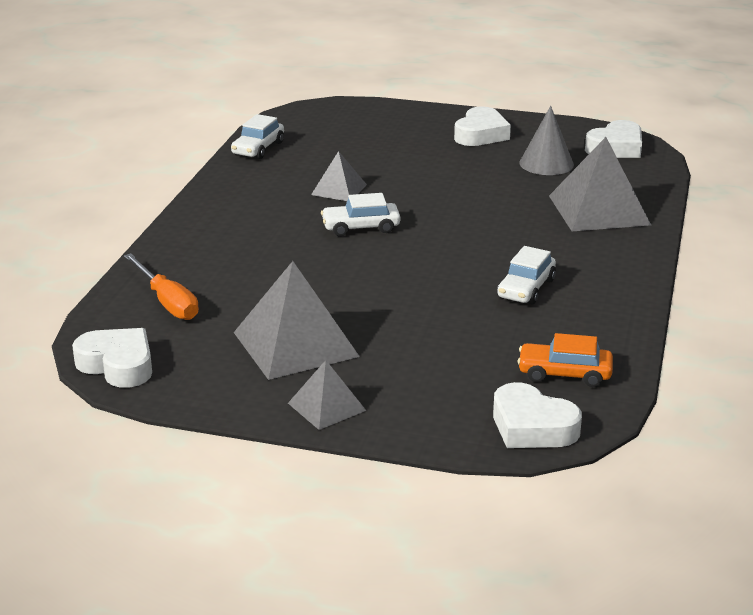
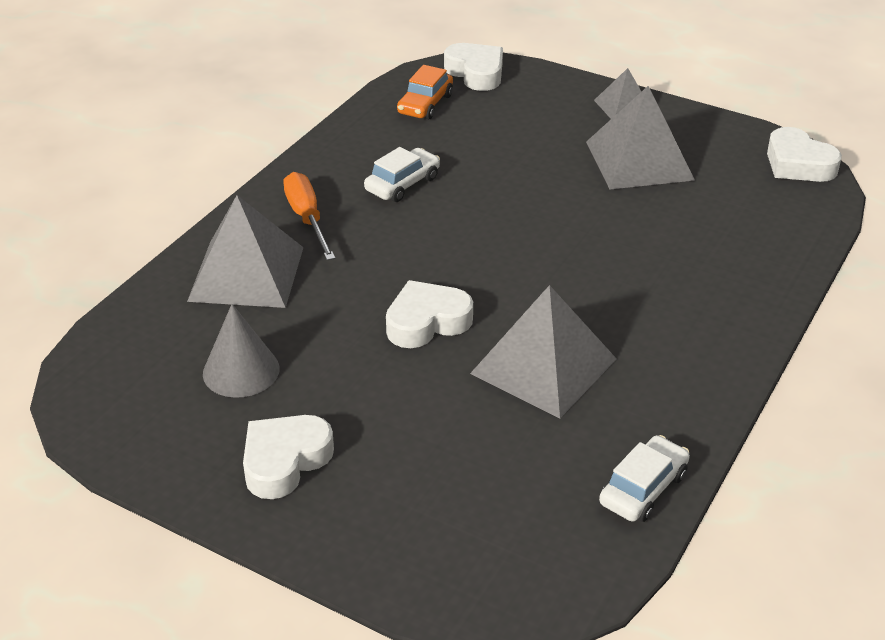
camera: 165 degrees left, 10 degrees up
(167, 302) = (761, 223): orange screwdriver -> orange screwdriver (307, 219)
(339, 189) = (544, 366): grey pyramid -> grey pyramid, size x1.83
(361, 227) = (536, 292): white car -> none
(564, 374) = (425, 104): orange car -> orange car turned 90 degrees clockwise
(616, 148) = (118, 389): white heart -> white heart (427, 322)

